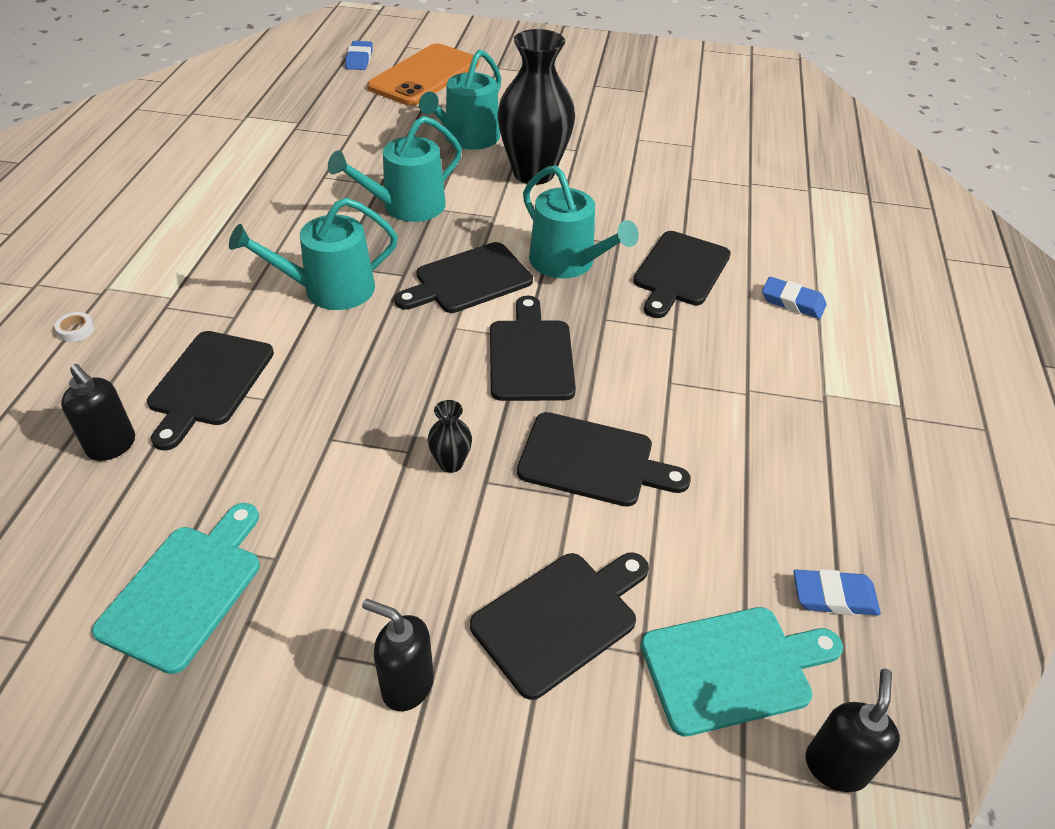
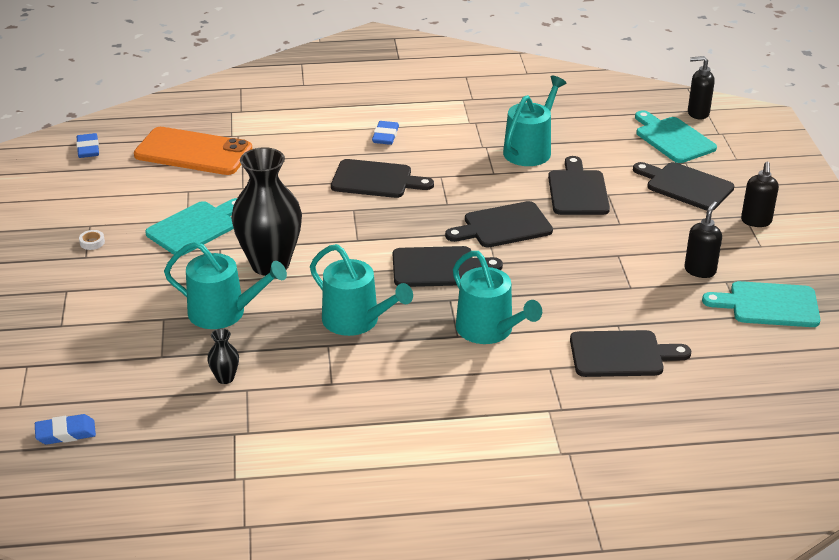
camera: 105 degrees left, 10 degrees down
(76, 330) = (617, 445): white tape -> white tape (92, 242)
(112, 446) = (703, 375): black soap dispenser -> black soap dispenser (700, 270)
(424, 76) = (95, 372): orange phone -> orange phone (193, 152)
(451, 463) = (615, 238): black vase -> black vase (225, 378)
(469, 280) = (438, 267): black cutting board -> black cutting board turned 45 degrees counterclockwise
(568, 262) = (391, 227): turquoise watering can -> turquoise watering can (530, 150)
(620, 141) = (195, 227): none -> turquoise cutting board
(834, 596) = (612, 116): blue eraser -> blue eraser (88, 149)

